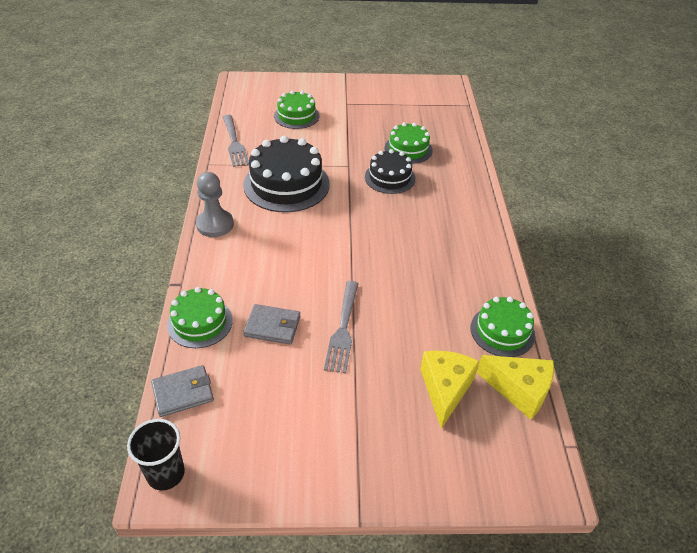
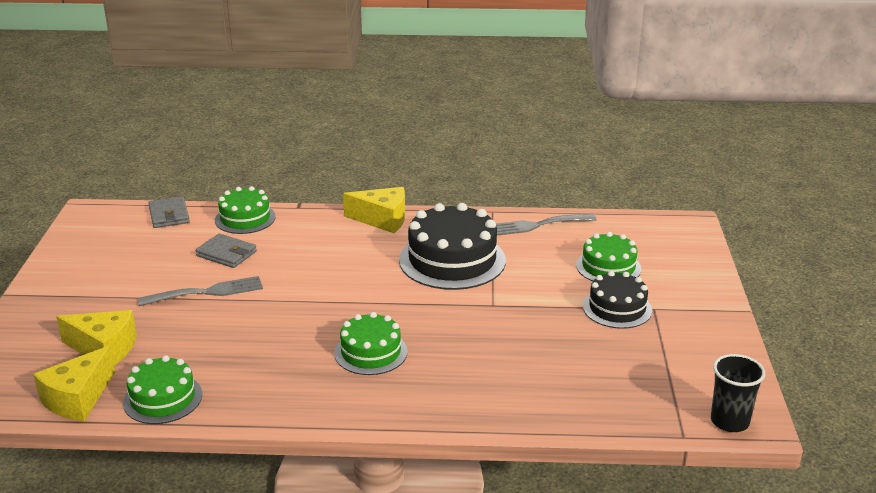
camera: 95 degrees right, 15 degrees down
(165, 473) = (97, 213): black cup -> black cup (729, 421)
(215, 224) = (382, 219): grey pawn -> yellow cheese
(272, 326) = (226, 254): grey wallet -> grey wallet turned 75 degrees counterclockwise
(343, 330) = (207, 292): grey fork -> grey fork turned 150 degrees clockwise
(389, 177) = (465, 336): black cake -> black cake (617, 308)
(408, 149) = (536, 357): green cake -> green cake (371, 352)

